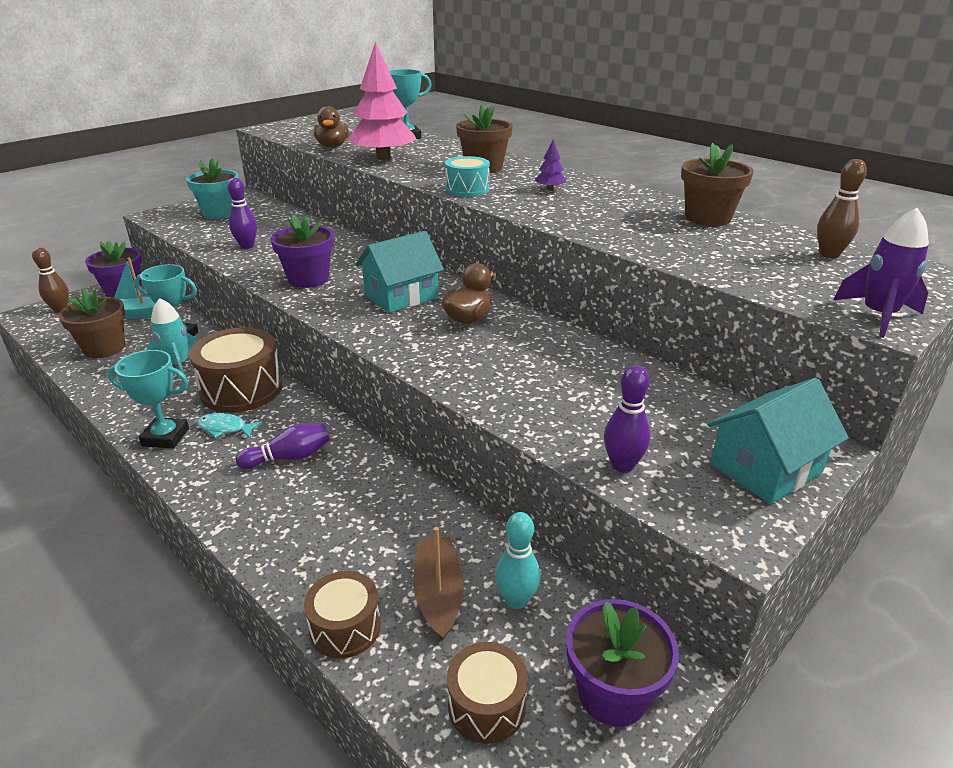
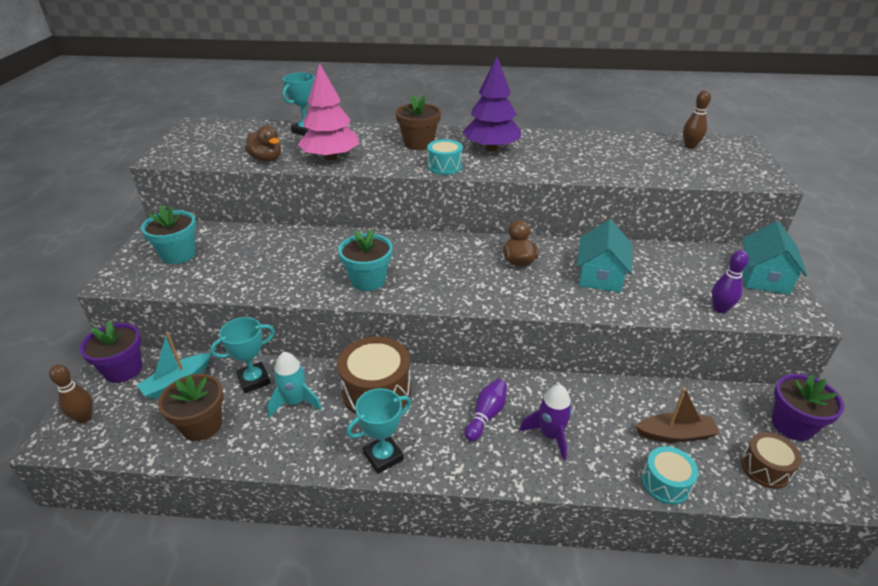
camera: 40 degrees left, 5 degrees up
(225, 428) = (413, 424): turquoise fish -> none
(247, 246) = (266, 274): purple bowling pin -> none
(308, 279) = (368, 280): purple flower pot -> turquoise flower pot
(345, 627) = (665, 483): brown drum -> turquoise drum
(401, 296) = (453, 264): turquoise house -> turquoise house (600, 276)
(438, 594) = (675, 434): brown boat -> brown boat turned 135 degrees clockwise
(516, 600) = (706, 412): turquoise bowling pin -> none
(550, 189) = (491, 148): purple tree -> purple tree, size x2.44
(707, 218) = (605, 141): brown flower pot -> none
(878, 316) = (762, 177): purple rocket -> purple rocket (550, 435)

